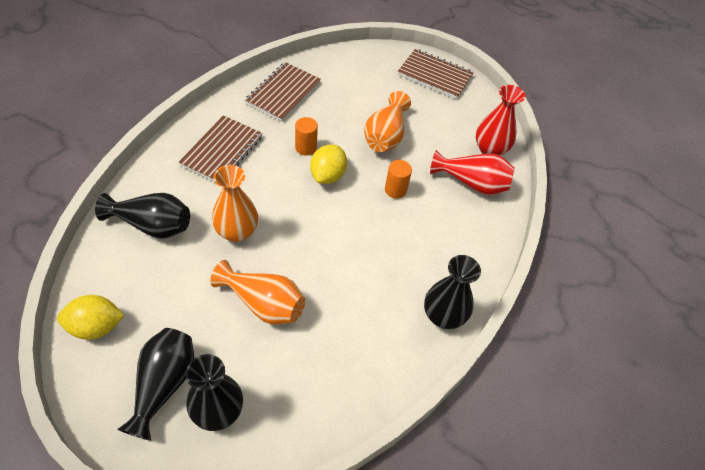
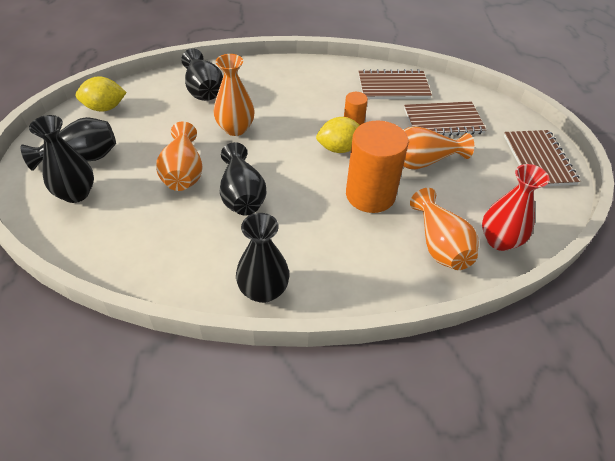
camera: 60 degrees right, 5 degrees down
(96, 326) = (105, 108): yellow lemon -> yellow lemon turned 60 degrees counterclockwise
(222, 151) = (300, 87): brown notebook -> brown notebook (443, 121)
(329, 274) = (242, 195): none -> black vase
(395, 190) = (370, 195): orange cylinder -> orange cylinder, size x2.09
(472, 183) = (440, 245): red vase -> orange vase

